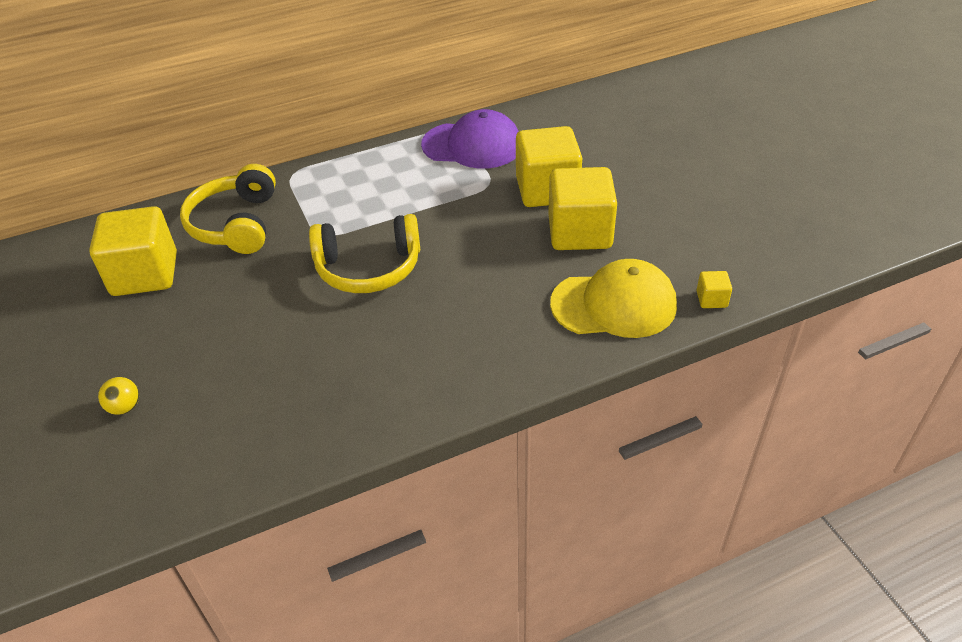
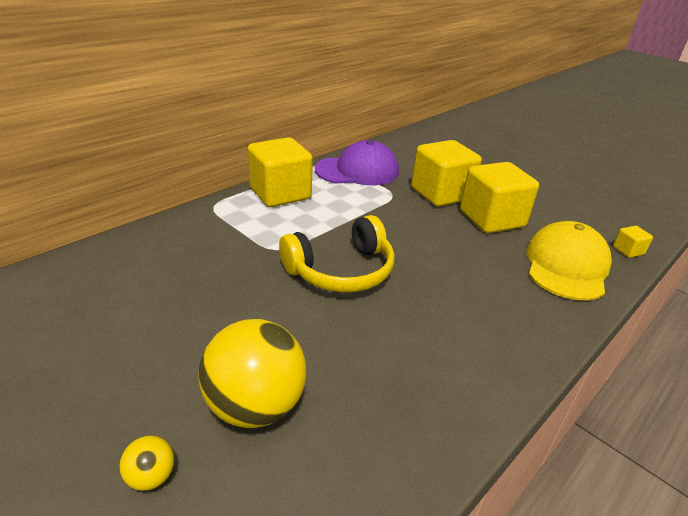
camera: 25 degrees left, 10 degrees down
(145, 274) = (101, 315): yellow cube -> yellow cube (280, 194)
(220, 375) = (255, 406): none -> yellow ball
(236, 224) = (182, 252): yellow headphones -> none
(614, 304) = (566, 266): yellow cap -> yellow cap turned 45 degrees counterclockwise

